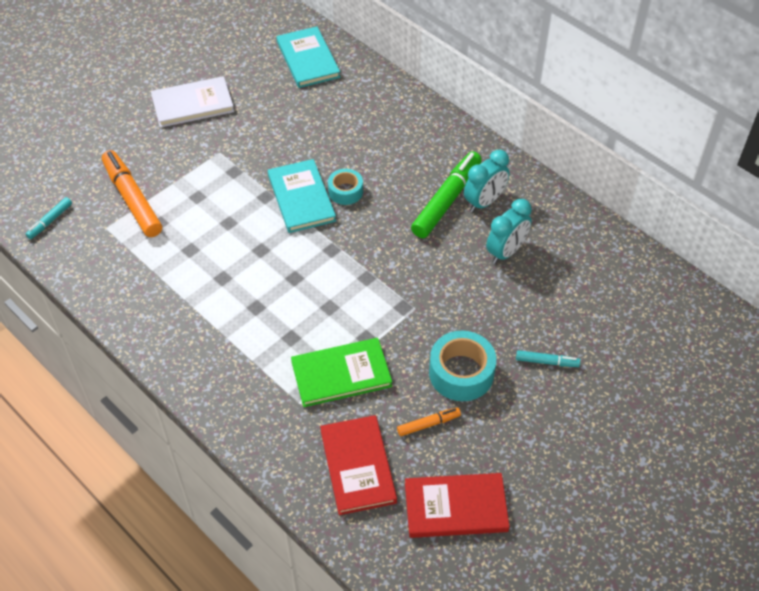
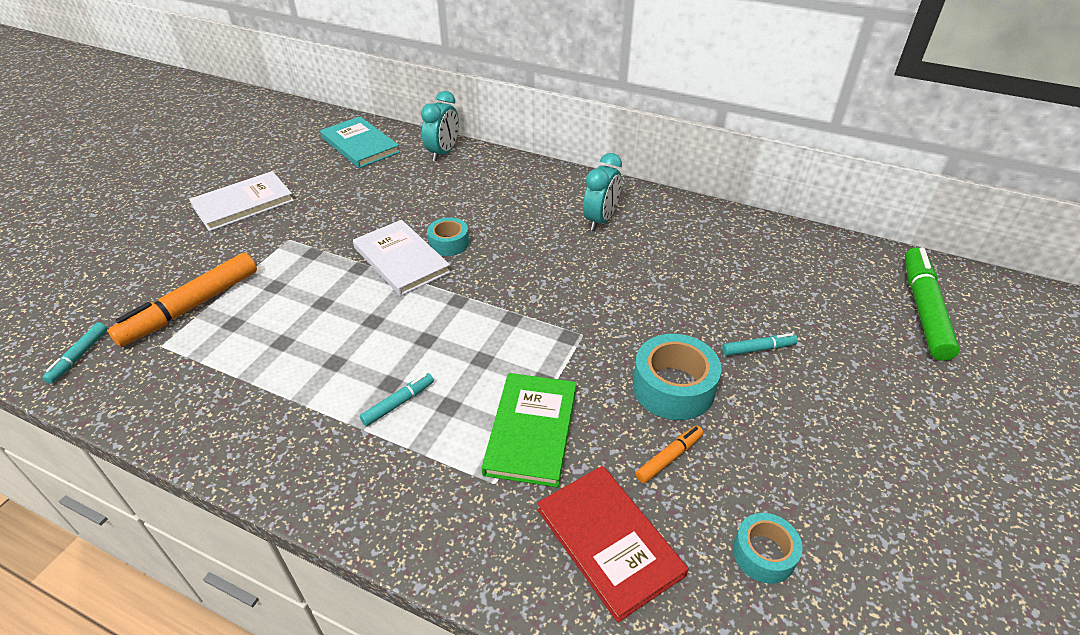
camera: 20 degrees left, 10 degrees down
(132, 199) = (191, 307): orange marker -> orange marker turned 90 degrees counterclockwise
(257, 325) = (398, 403): none -> turquoise marker
(301, 198) = (401, 260): turquoise book -> white book
(341, 374) = (531, 430): green book -> green book turned 45 degrees counterclockwise
(447, 200) = (561, 227): green marker -> green marker (924, 310)
(455, 507) = (763, 554): red book -> turquoise tape
(506, 252) = (648, 257): turquoise clock -> turquoise clock (443, 153)

